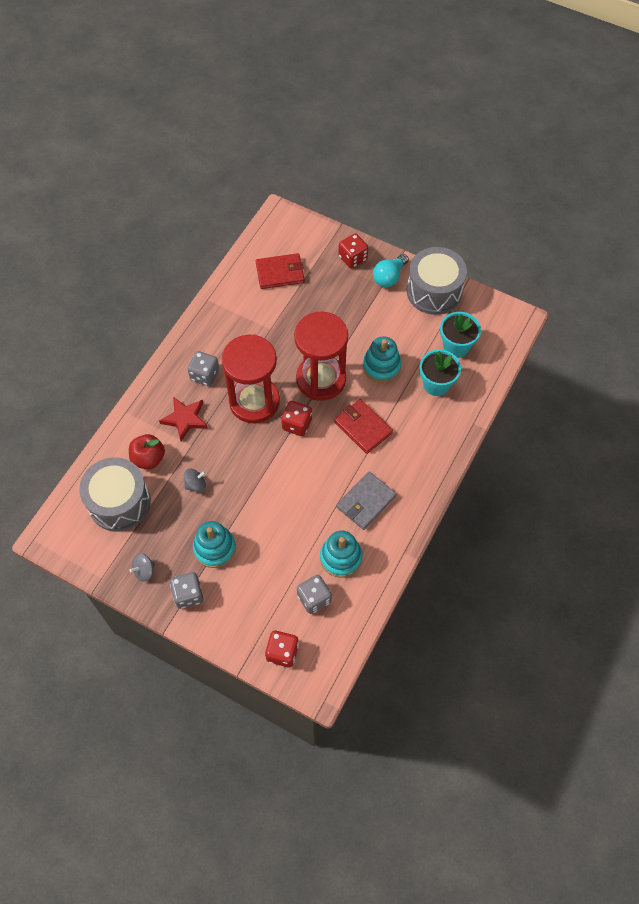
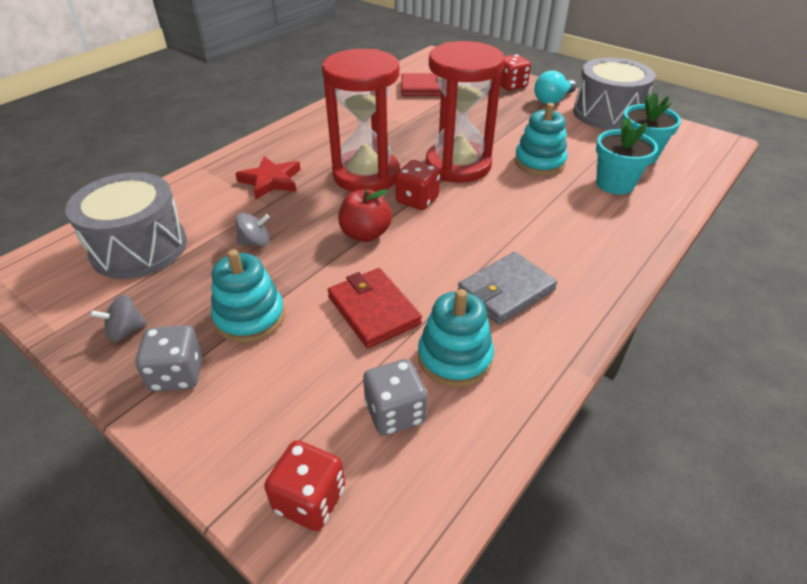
camera: 10 degrees right, 20 degrees down
(148, 458) = (205, 210): red apple -> red apple (365, 234)
(204, 375) = (312, 148): grey dice -> none
(363, 427) = (509, 212): red wallet -> red wallet (373, 310)

